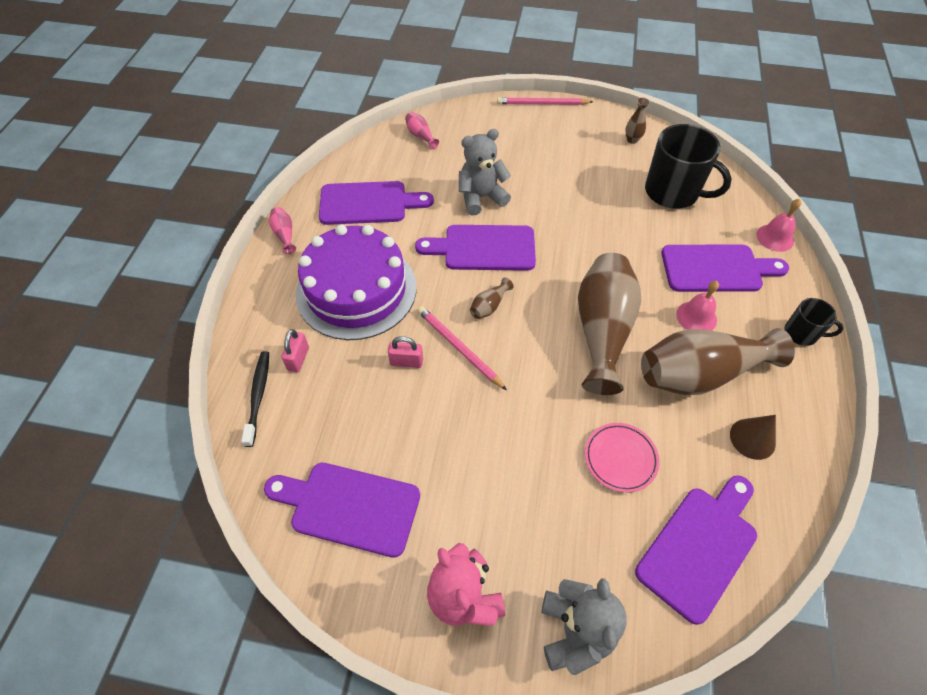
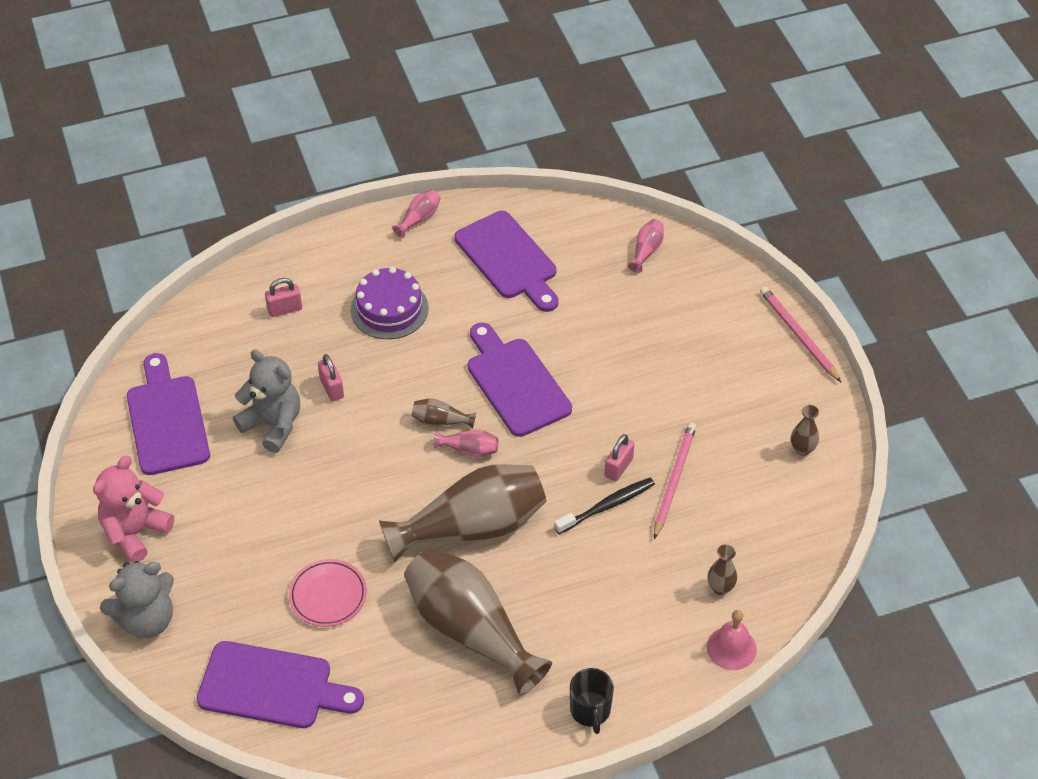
camera: 60 degrees right, 5 degrees down
(258, 396) = (230, 304): black toothbrush -> black toothbrush (607, 506)
(356, 290) = (389, 309): purple cake -> purple cake, size x0.58
(459, 348) = (373, 420): pink pencil -> pink pencil (673, 481)
(481, 197) = (589, 348): grey teddy bear -> grey teddy bear (273, 424)
(528, 301) = (469, 450): none -> pink vase
(595, 227) = (618, 467): none -> pink padlock
(673, 192) = (735, 522): black mug -> none
(696, 317) = (547, 604): pink bell -> none
(716, 269) = (635, 603): purple cutting board -> none
(723, 222) = (720, 588): none -> brown vase
(752, 438) = (417, 698): brown cone -> none

